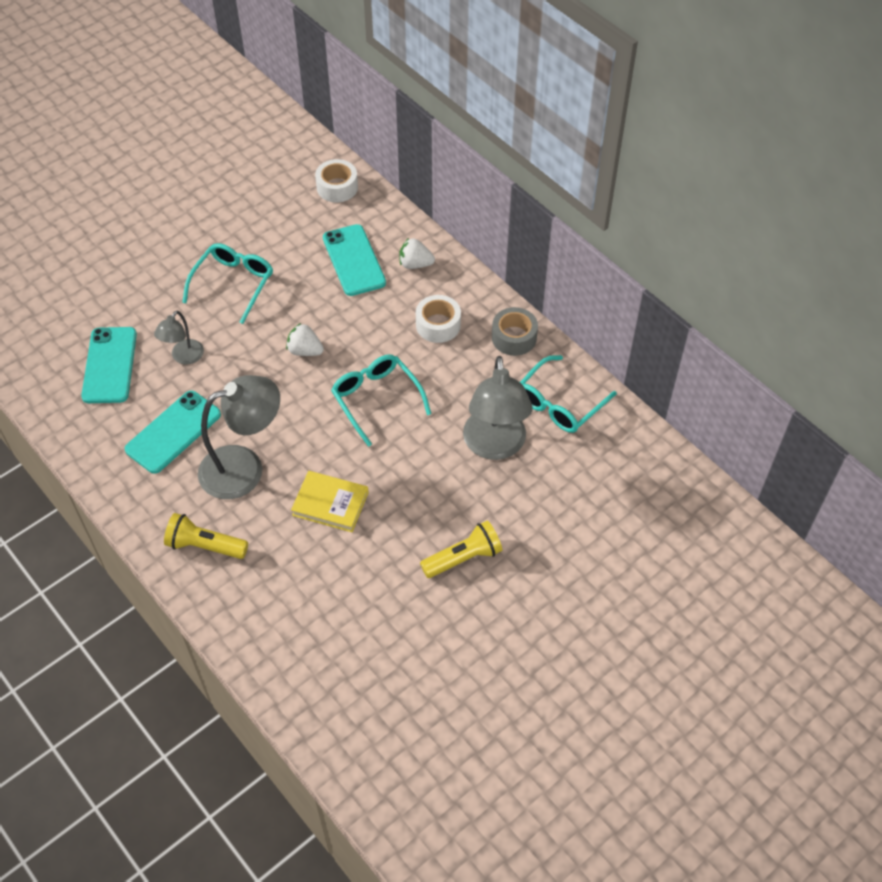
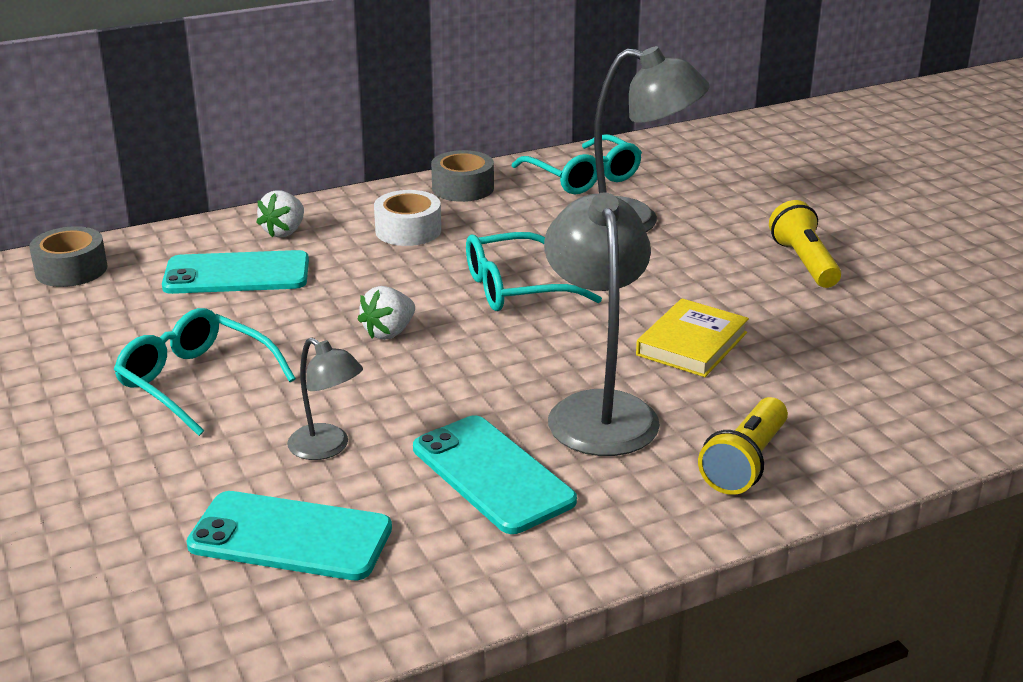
camera: 75 degrees left, 25 degrees down
(337, 187) = (71, 270): white tape -> grey tape

